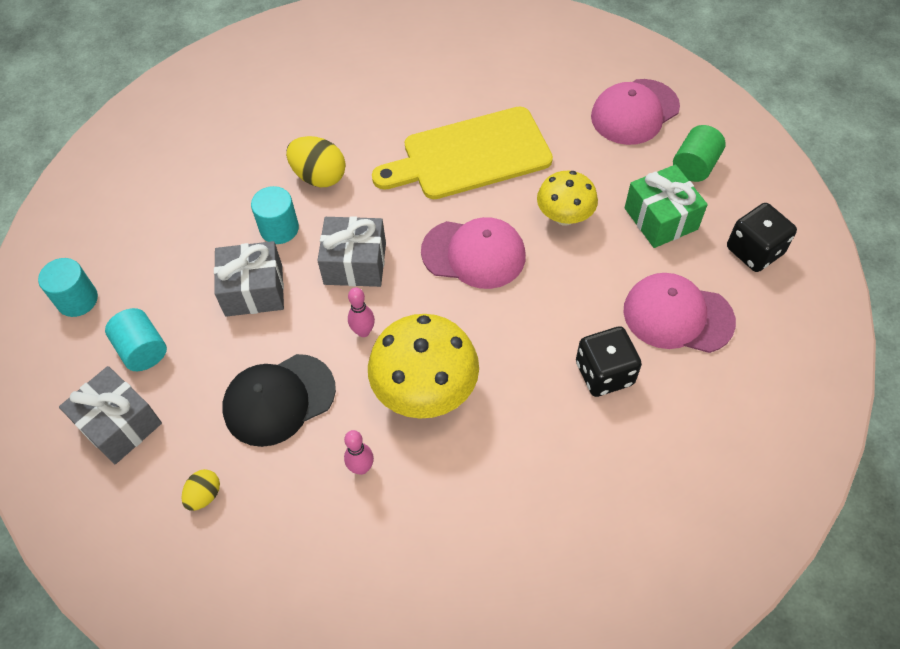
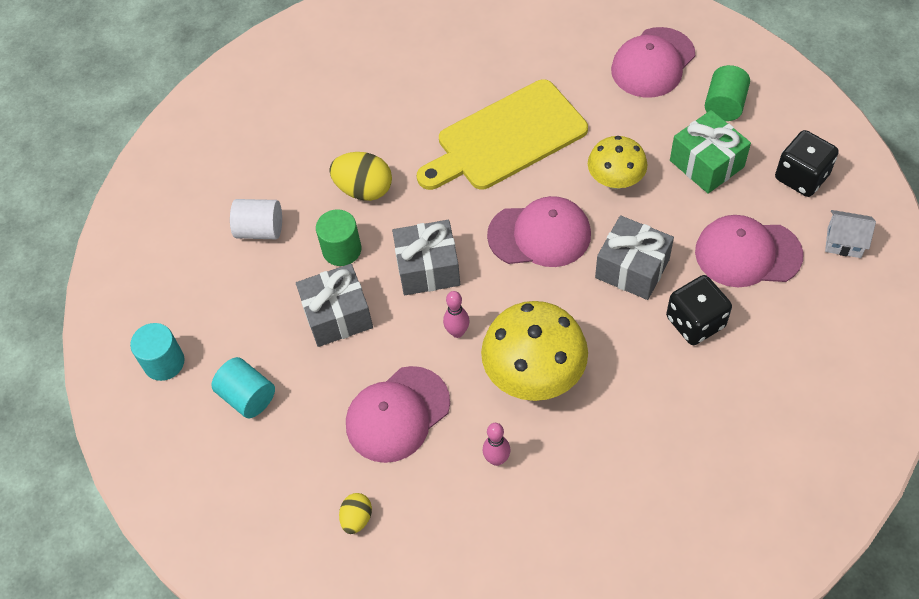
camera: 10 degrees left, 0 degrees up
(119, 424) = (250, 472): grey gift -> grey gift (632, 268)
(210, 194) = (260, 230): none -> white cylinder
(279, 229) = (342, 250): turquoise cylinder -> green cylinder
(279, 400) = (397, 414): black cap -> pink cap
(781, 325) = (844, 242): none -> white house

